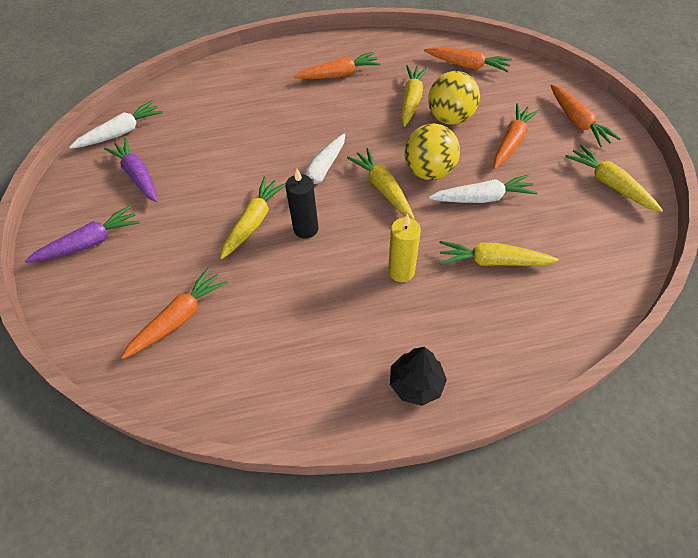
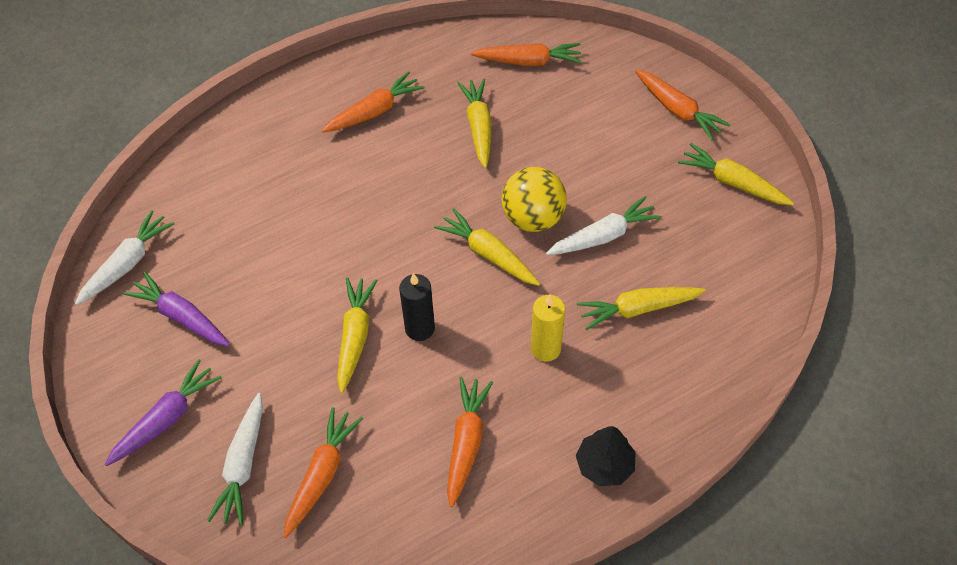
camera: 20 degrees left, 0 degrees up
(320, 174) = (408, 255): white carrot -> white carrot (243, 465)
(450, 118) = (533, 141): yellow ball -> none
(511, 142) = (613, 155): orange carrot -> orange carrot (466, 442)

